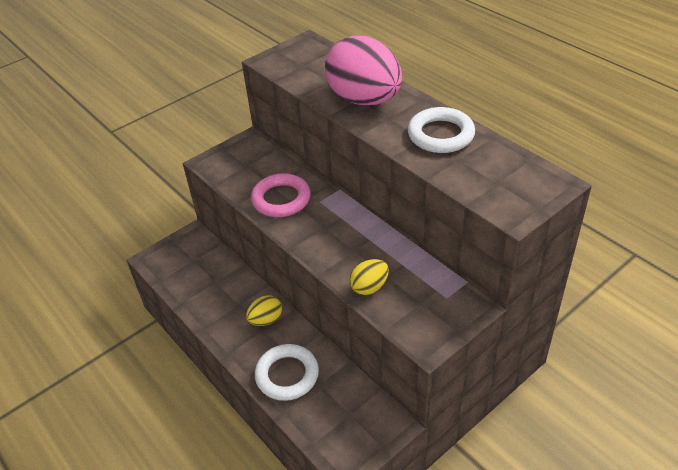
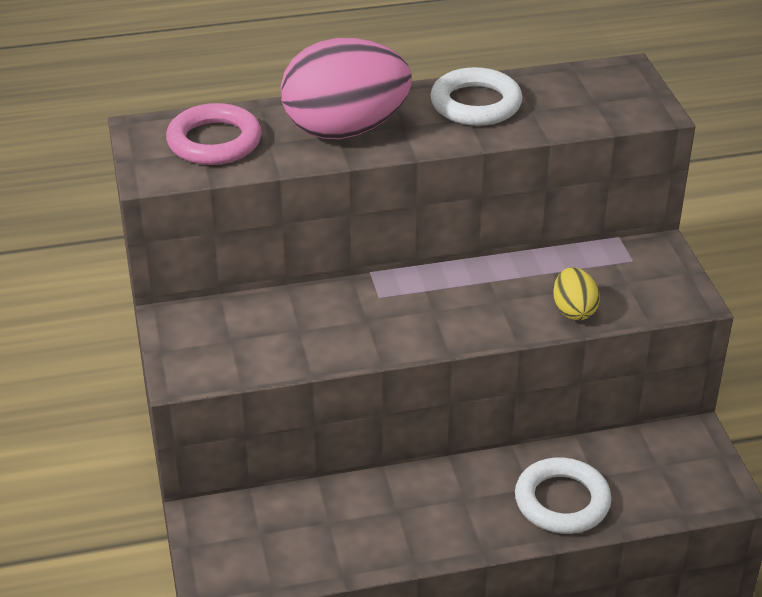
camera: 65 degrees left, 5 degrees down
(266, 320) = (449, 490): yellow egg -> none
(281, 199) = (342, 329): pink ring -> pink ring (214, 141)

